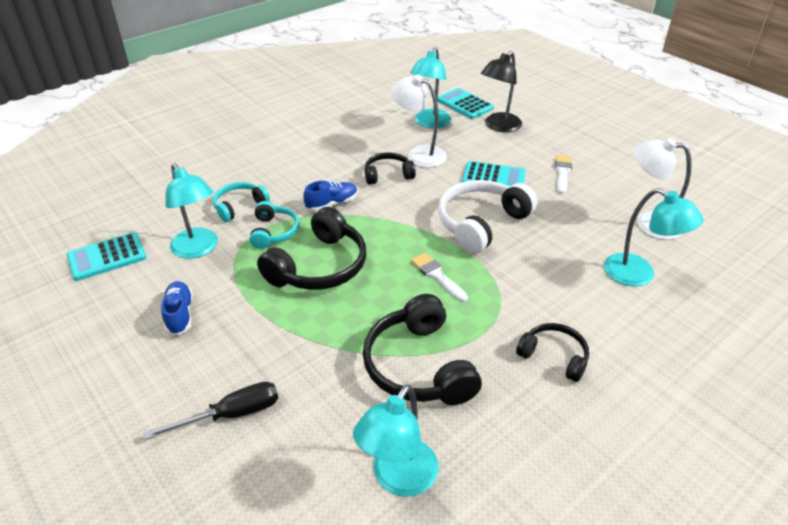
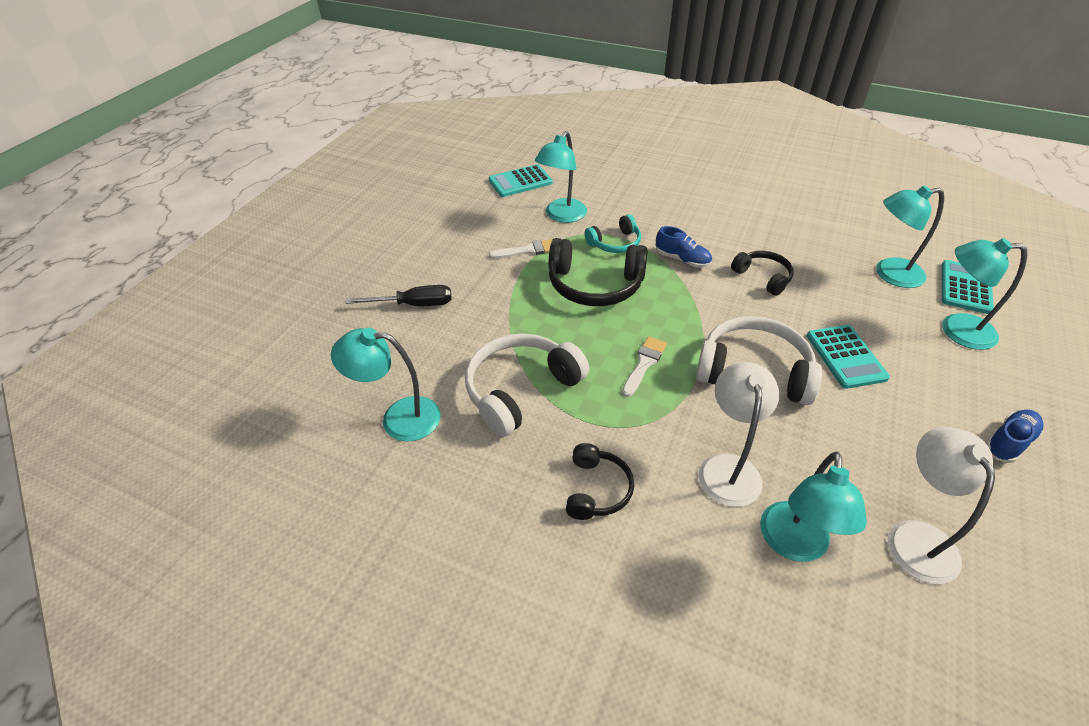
camera: 65 degrees right, 5 degrees up
(107, 257) = (520, 182): turquoise calculator -> turquoise calculator turned 60 degrees counterclockwise
(179, 314) = (489, 239): blue shoe -> blue shoe (1009, 442)
(231, 414) = (414, 305): black screwdriver -> black screwdriver turned 45 degrees counterclockwise
(239, 206) = (629, 212): turquoise headphones -> none
(418, 366) = (521, 390): black headphones -> white headphones
(419, 154) = (822, 286): white lamp -> white lamp (728, 468)
(498, 126) = (956, 330): black lamp -> turquoise lamp
(562, 172) = (928, 416): white brush -> white brush (528, 250)

